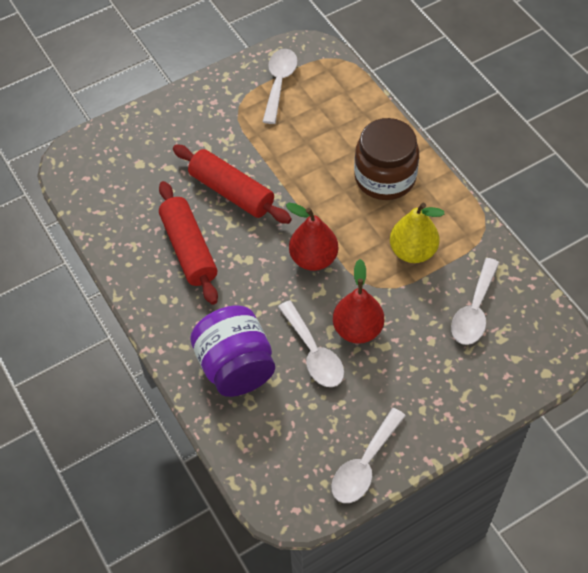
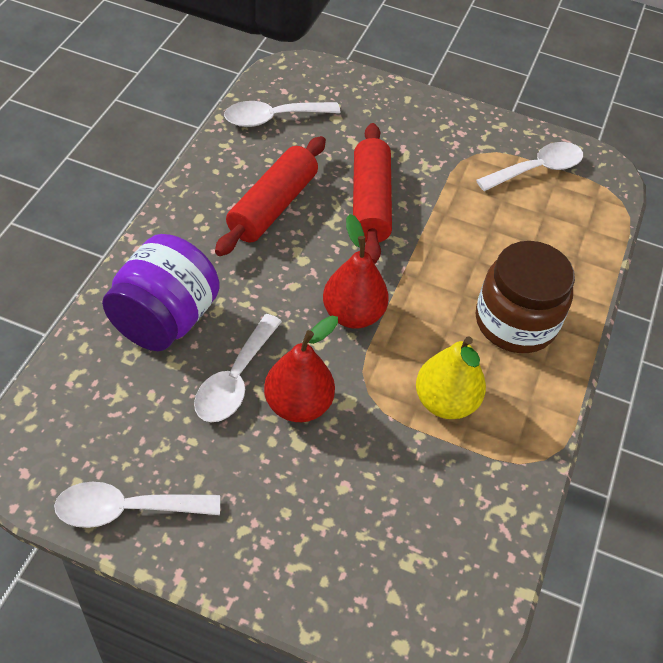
camera: 45 degrees right, 5 degrees down
(474, 310) = (421, 511): white spoon -> white spoon (273, 118)

